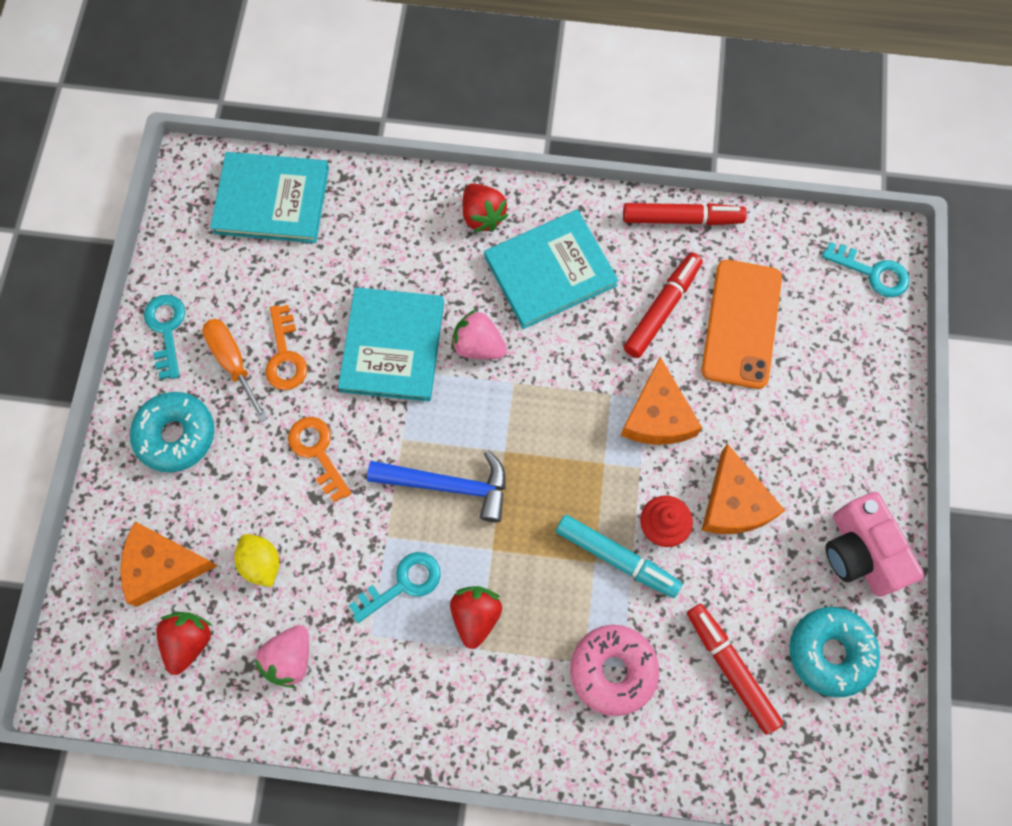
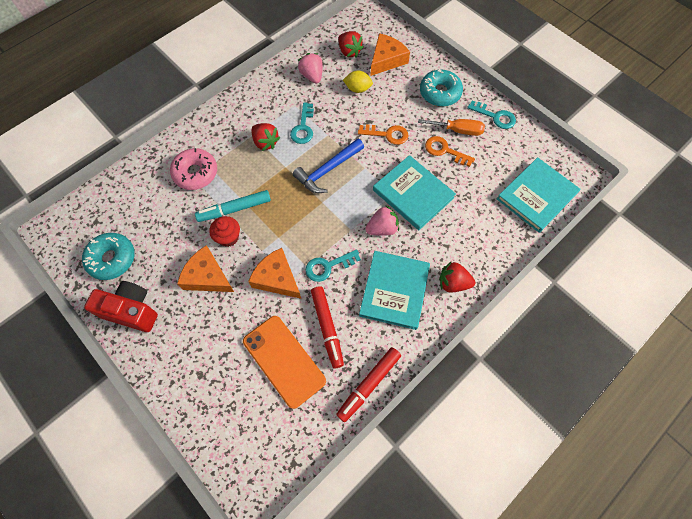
camera: 130 degrees right, 5 degrees down
(731, 668) = (149, 215): red marker -> none
(859, 553) = (131, 311): pink camera -> red camera
(872, 273) = (245, 465): turquoise key -> turquoise key (328, 266)

